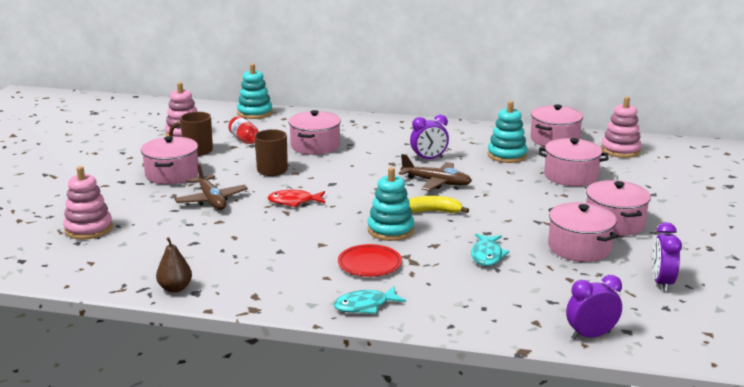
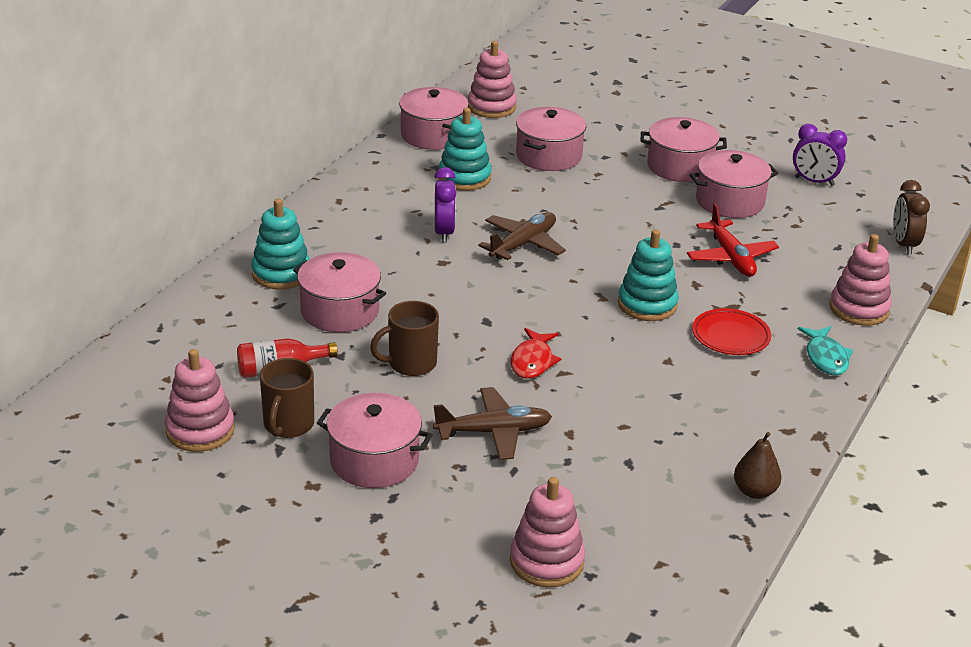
camera: 75 degrees left, 10 degrees up
(255, 113) = (151, 344): turquoise stacking toy -> turquoise stacking toy (281, 273)
(433, 211) = (607, 265): yellow banana -> none
(453, 317) = (859, 309): none -> pink stacking toy
(487, 255) = (731, 257): turquoise fish -> red plane
(591, 335) = (904, 244): purple clock -> brown clock

